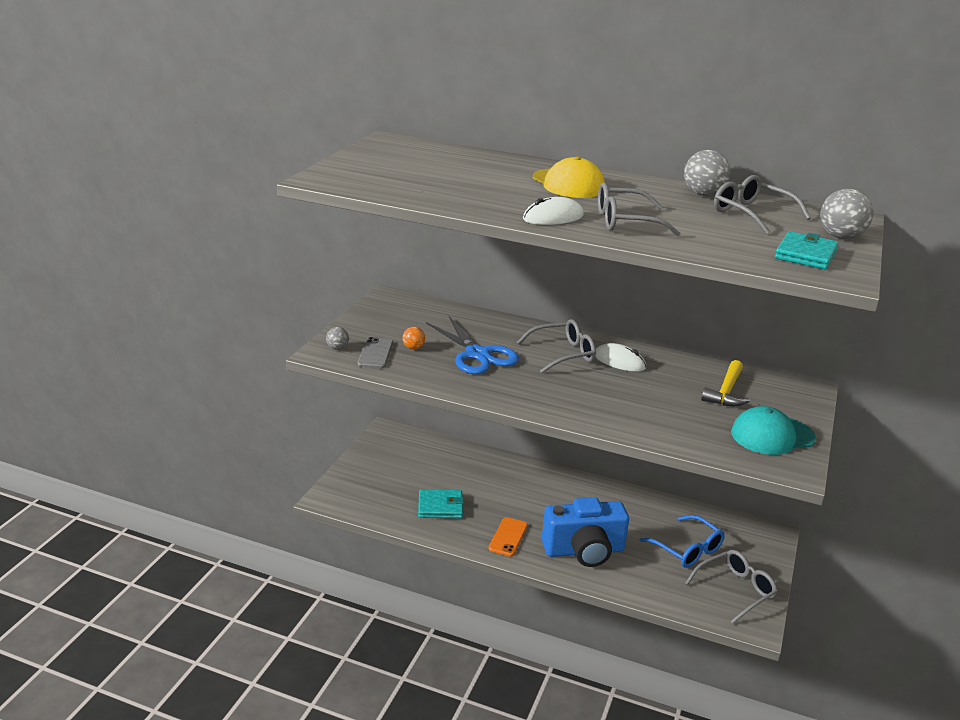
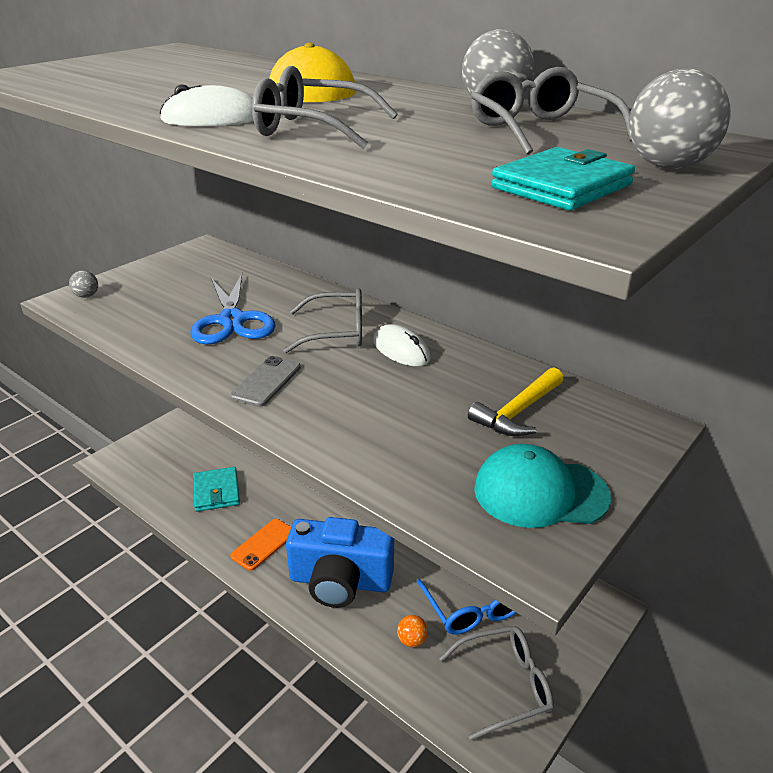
camera: 20 degrees right, 5 degrees up
(375, 353) = (119, 306): grey phone -> grey phone (266, 381)
(413, 348) = (168, 304): orange ball -> orange ball (412, 640)
(440, 506) = (216, 492): turquoise wallet -> turquoise wallet turned 60 degrees clockwise

